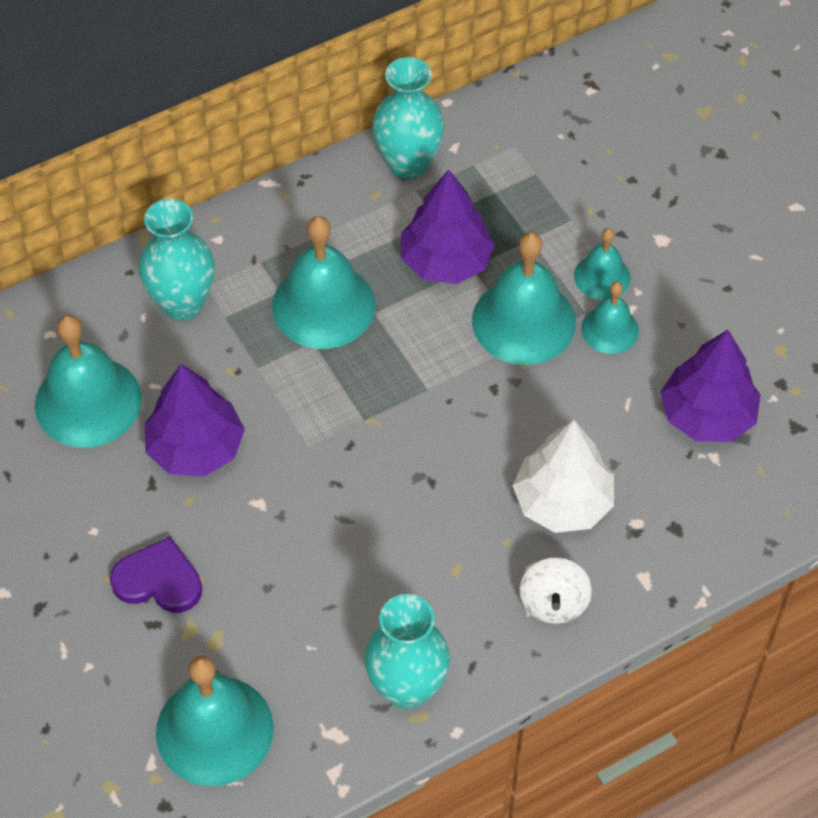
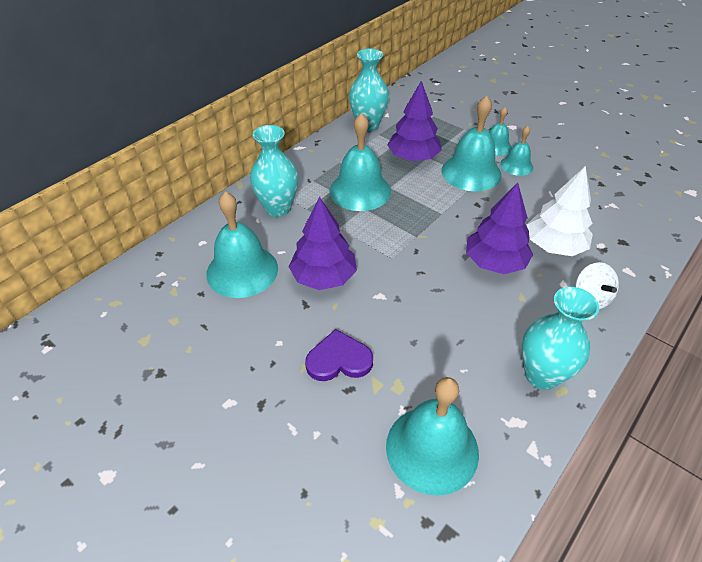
camera: 20 degrees left, 10 degrees down
(707, 415) = (594, 188): purple tree -> purple tree (495, 262)

